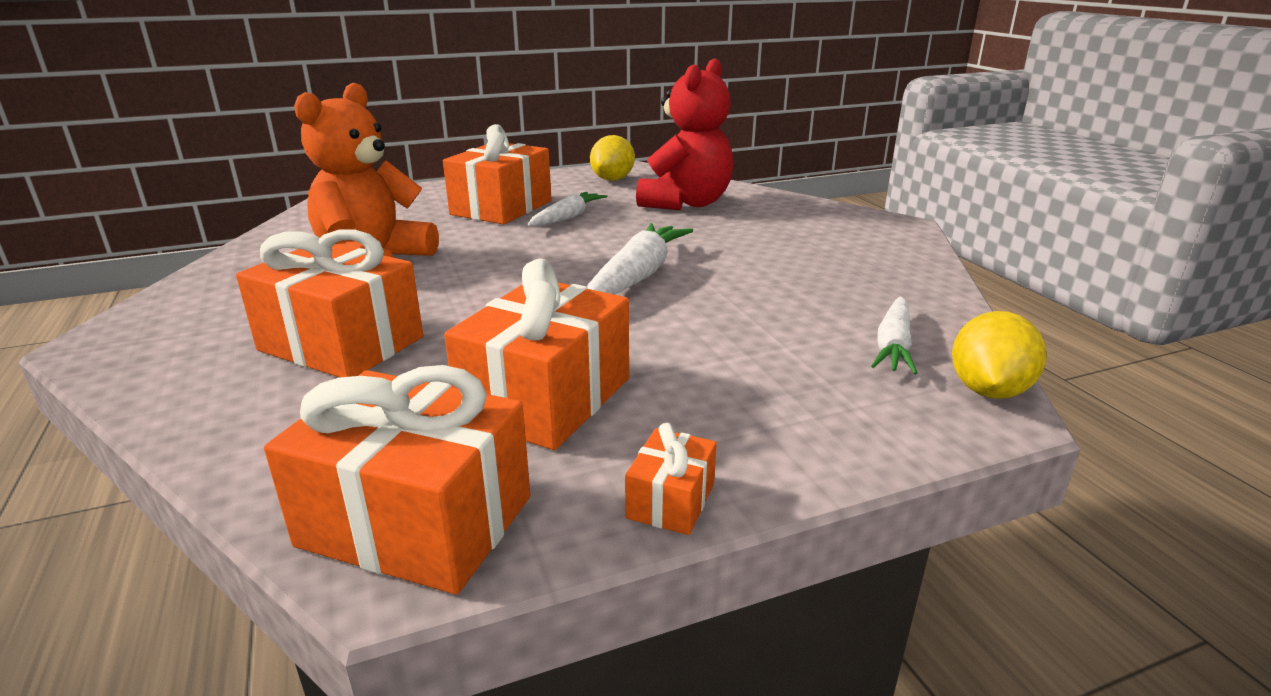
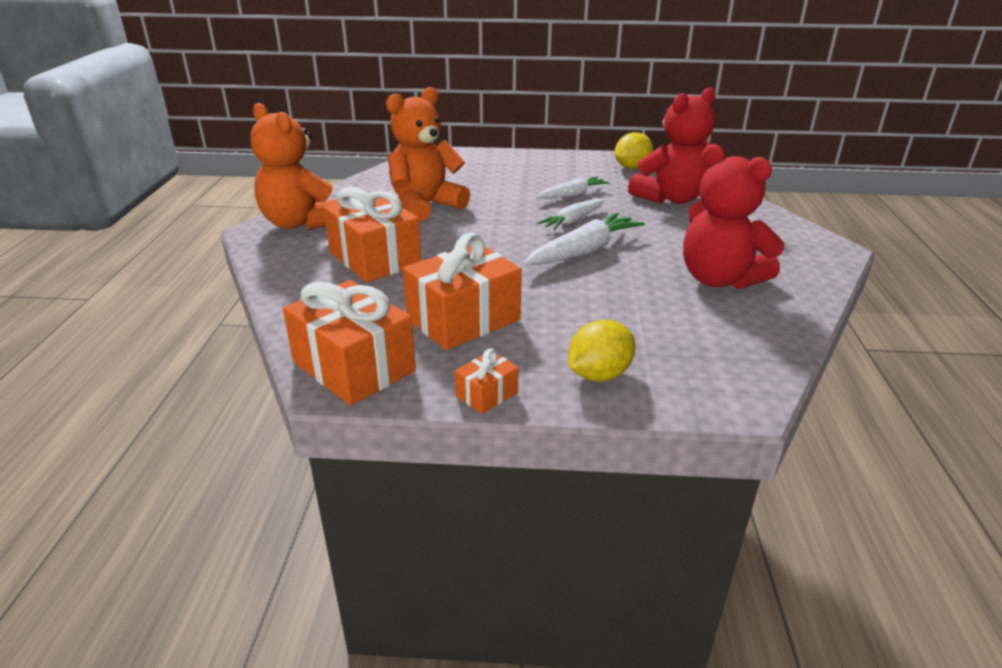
camera: 25 degrees right, 5 degrees up
(176, 318) = (300, 223): none -> orange teddy bear
(501, 208) = (532, 179): orange gift -> none
(821, 276) = (719, 279): none -> red teddy bear
(893, 346) = (719, 342): white carrot -> white carrot (573, 221)
(988, 390) = (755, 389): yellow lemon -> yellow lemon (599, 374)

